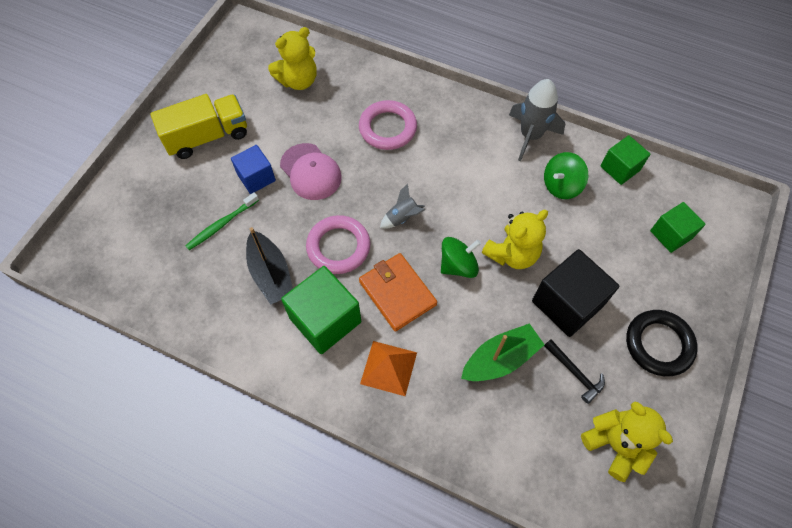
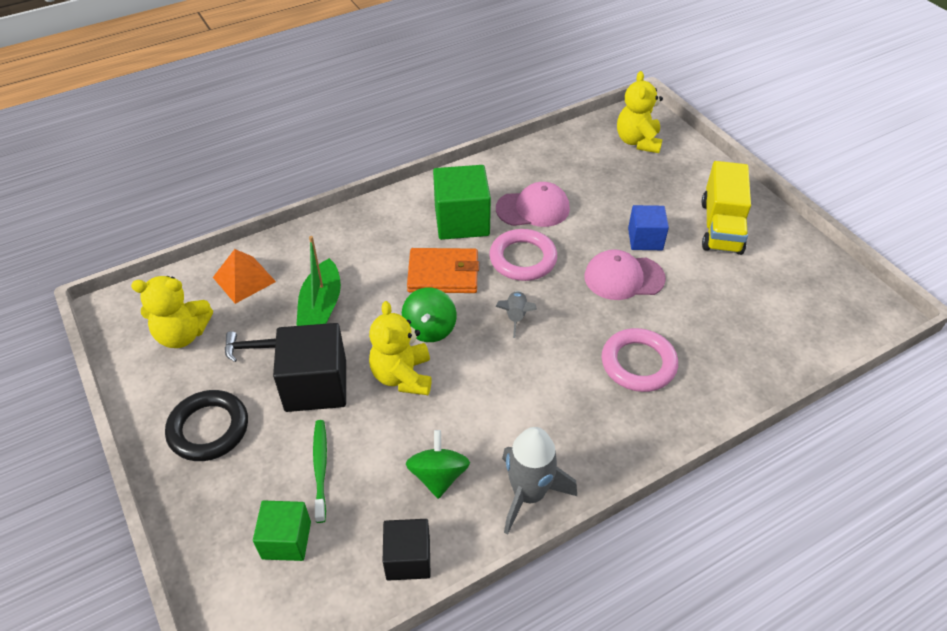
camera: 125 degrees right, 15 degrees down
(221, 224) = (608, 200): green toothbrush -> green toothbrush (320, 468)
(271, 274) = (533, 209): black boat -> pink cap
(298, 80) = (761, 322): yellow teddy bear -> yellow teddy bear (637, 141)
(388, 368) = (386, 237): orange pyramid -> orange pyramid (244, 279)
(620, 168) = (408, 559): green cube -> black cube

